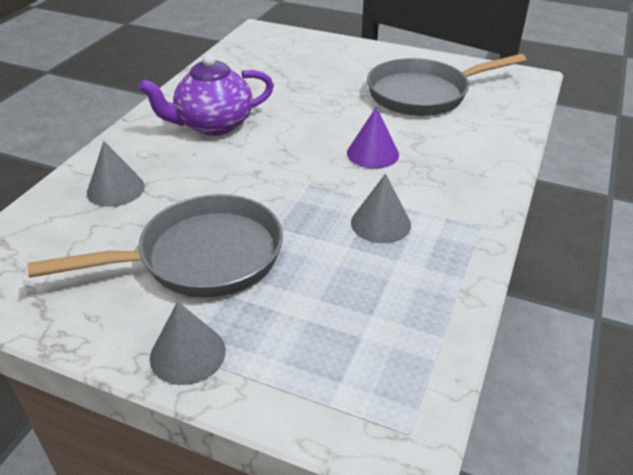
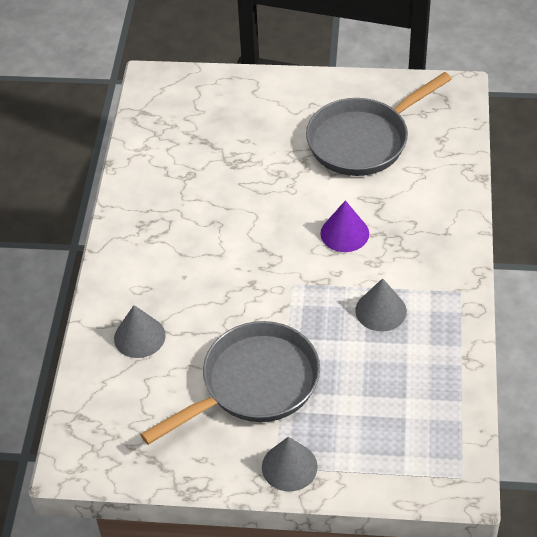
camera: 15 degrees left, 10 degrees up
(213, 125) = (182, 235): purple teapot -> none

